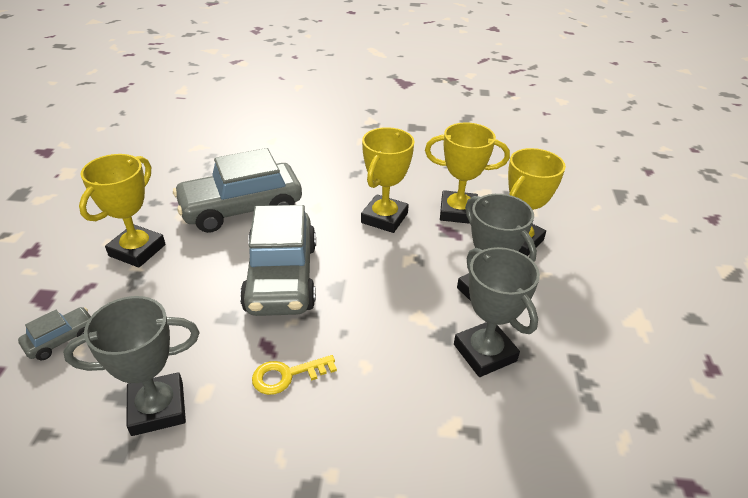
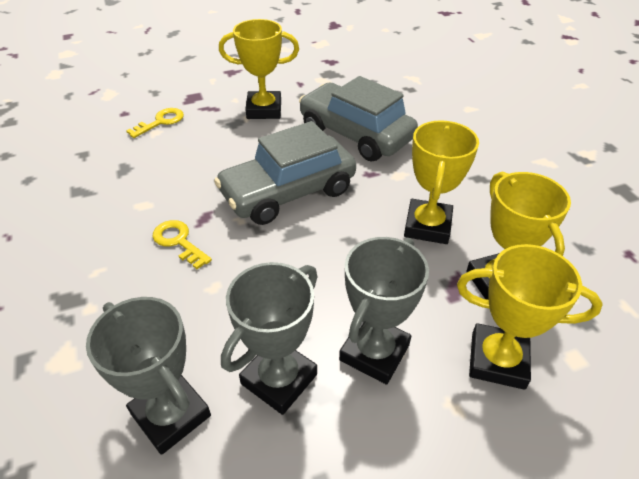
camera: 65 degrees right, 5 degrees up
(61, 339) = (160, 122): grey car -> yellow key
(158, 408) = (120, 190): grey trophy -> grey trophy (171, 414)
(384, 218) = (427, 226): yellow trophy -> yellow trophy turned 75 degrees counterclockwise

